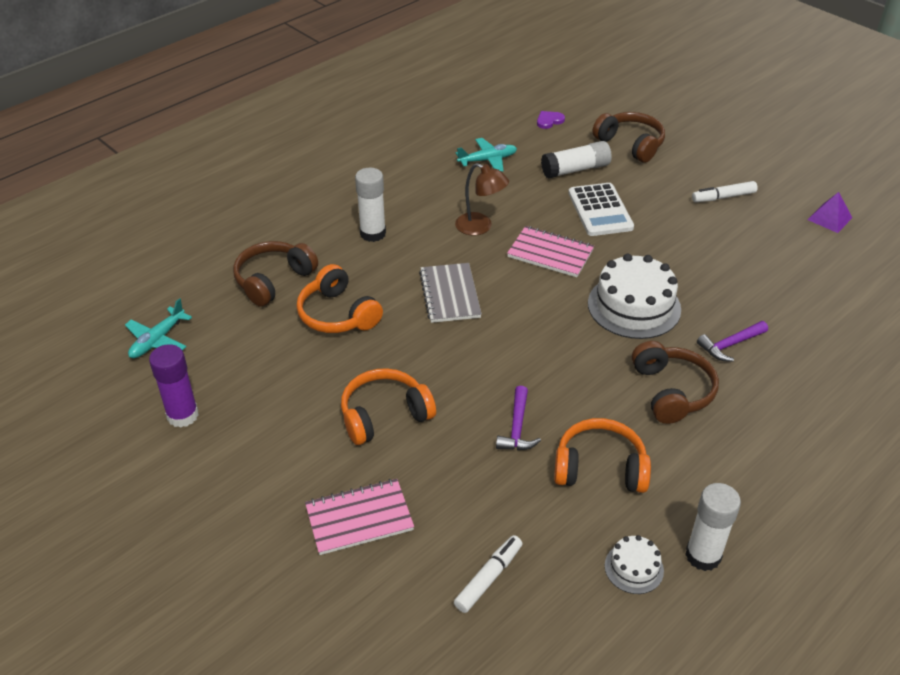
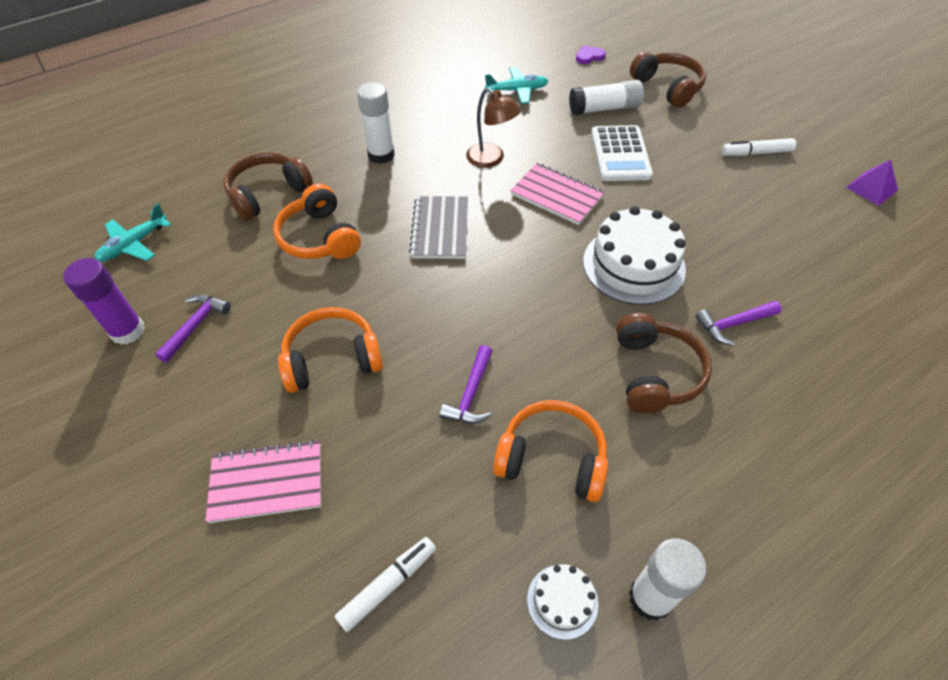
camera: 10 degrees right, 10 degrees up
(246, 403) = (196, 326): none -> purple hammer

